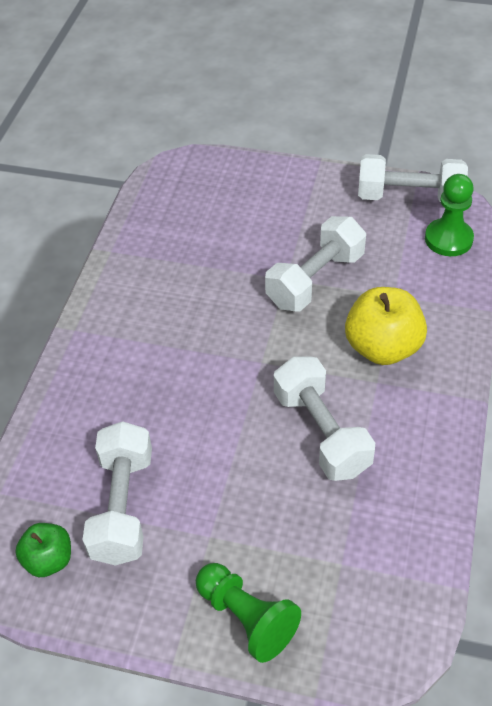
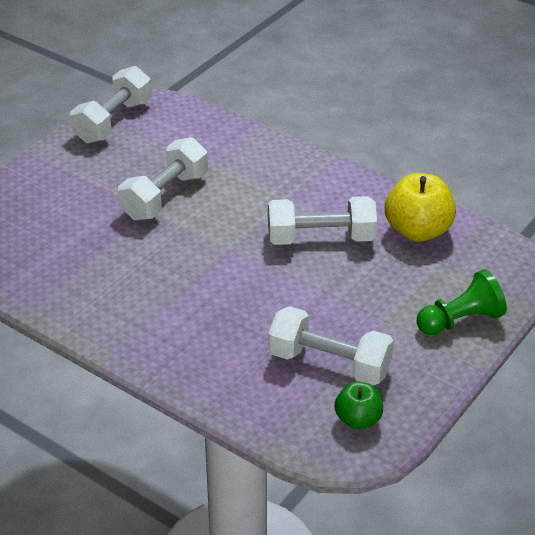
camera: 70 degrees left, 10 degrees down
(315, 280) = (165, 196): white dumbbell -> white dumbbell turned 60 degrees clockwise
(383, 347) = (260, 184): yellow apple -> yellow apple (418, 231)
(448, 239) = (175, 119): green pawn -> none

